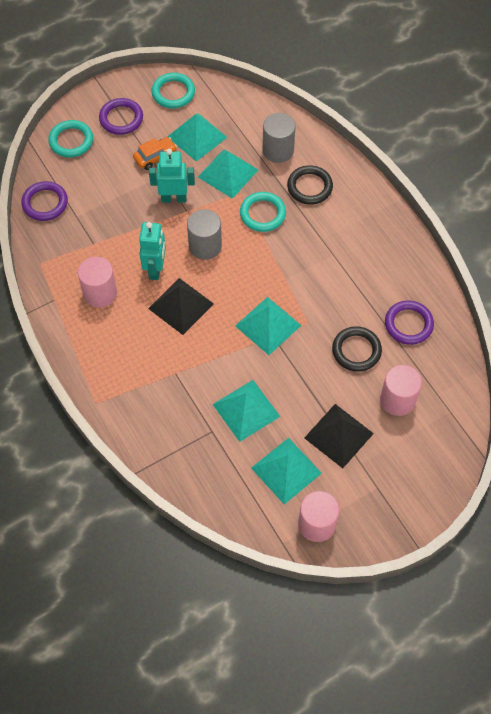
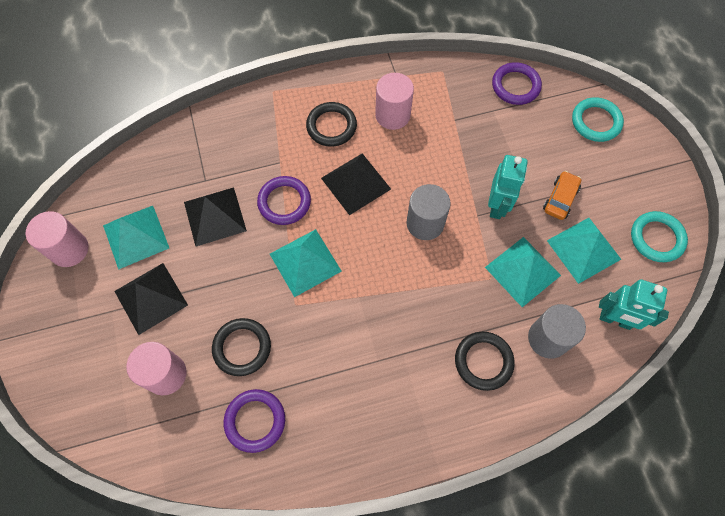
camera: 105 degrees right, 5 degrees up
(121, 118) = (622, 175): purple ring -> purple ring (284, 202)
(125, 340) = (331, 126): none -> black ring
(155, 157) = (560, 199): orange car -> orange car turned 135 degrees counterclockwise
(155, 269) = (408, 169): turquoise robot -> turquoise robot (615, 320)
(246, 410) = (214, 216): turquoise pyramid -> black pyramid
(262, 214) = (455, 295): turquoise ring -> none

